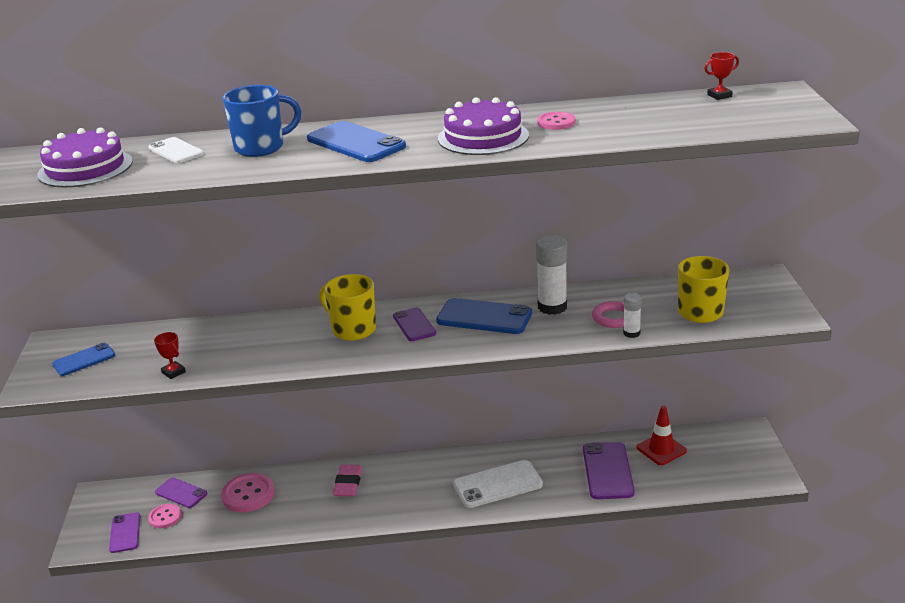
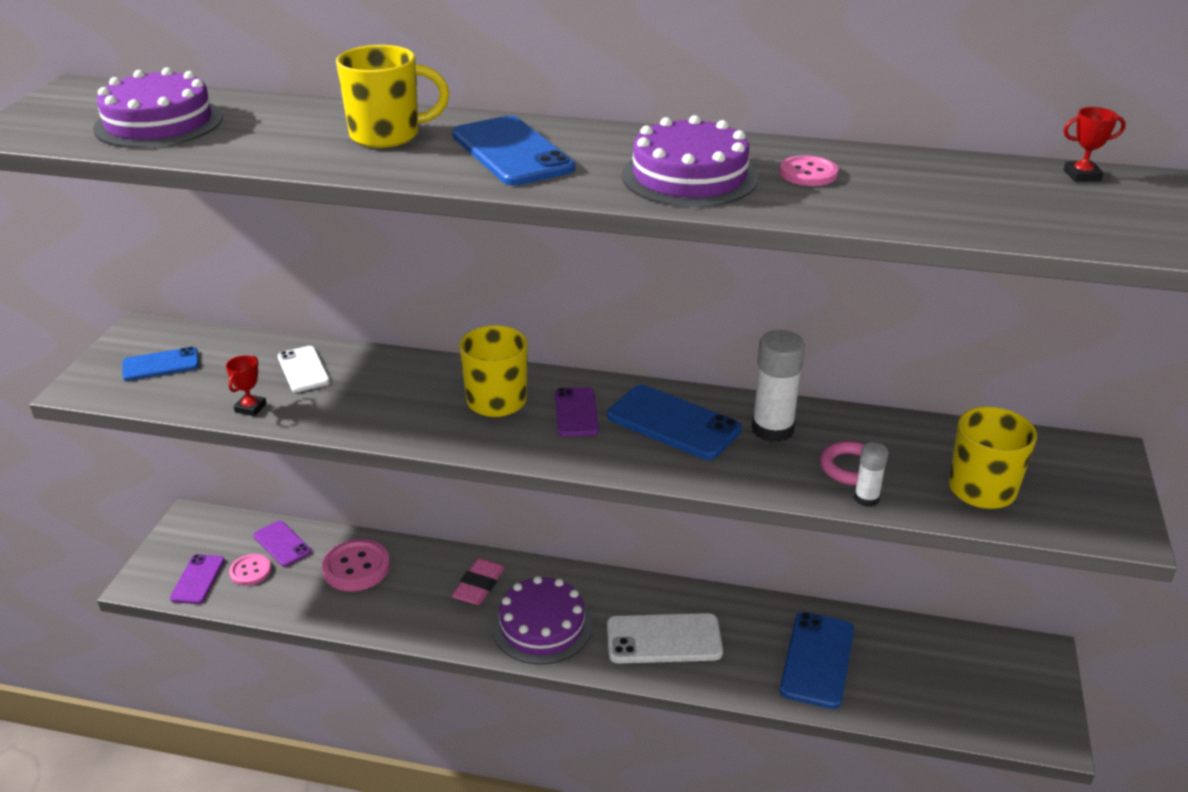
camera: 15 degrees right, 5 degrees up
(173, 372) = (250, 408): red trophy -> red trophy turned 45 degrees clockwise
(176, 151) = (281, 120): white phone -> white phone (303, 369)
(261, 148) = (387, 135): blue mug -> yellow mug
(407, 498) = (542, 626): none -> purple cake
(608, 471) = (817, 660): purple phone -> blue phone
(661, 449) = (903, 647): red traffic cone -> none

